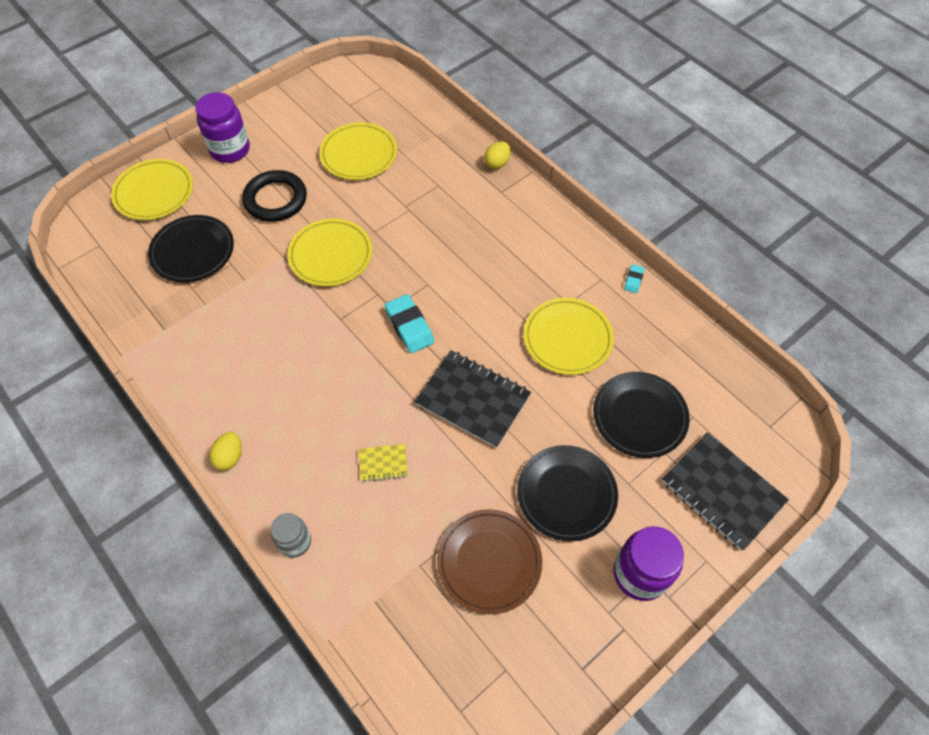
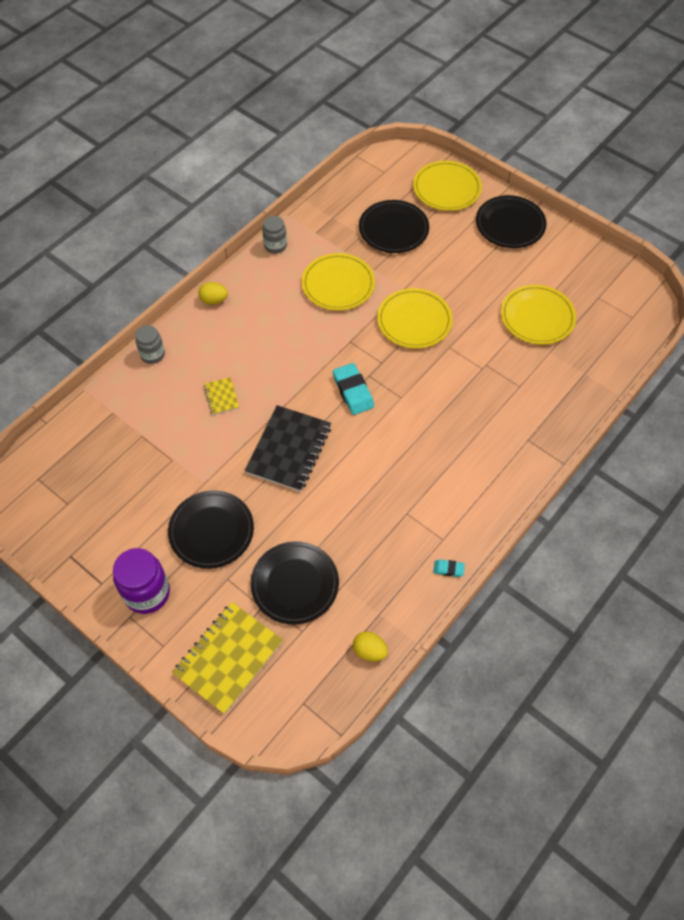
camera: 80 degrees right, 0 degrees up
(167, 375) = (275, 246): none -> grey jar
(230, 150) = (510, 224): purple jar -> black plate
(275, 199) = (464, 269): black ring -> none
(409, 326) = (353, 391): turquoise eraser -> turquoise eraser turned 75 degrees counterclockwise
(489, 562) = (148, 482): brown plate -> none
(497, 163) = (564, 431): yellow egg -> yellow egg (369, 651)
(567, 338) = (367, 516): yellow plate -> yellow plate (338, 284)
(722, 492) = (228, 658): black notebook -> yellow notebook

